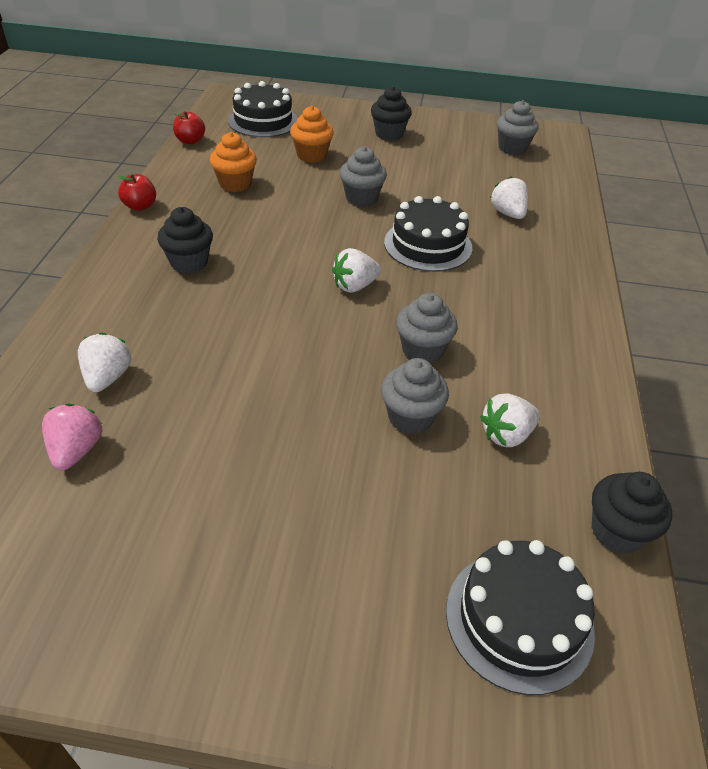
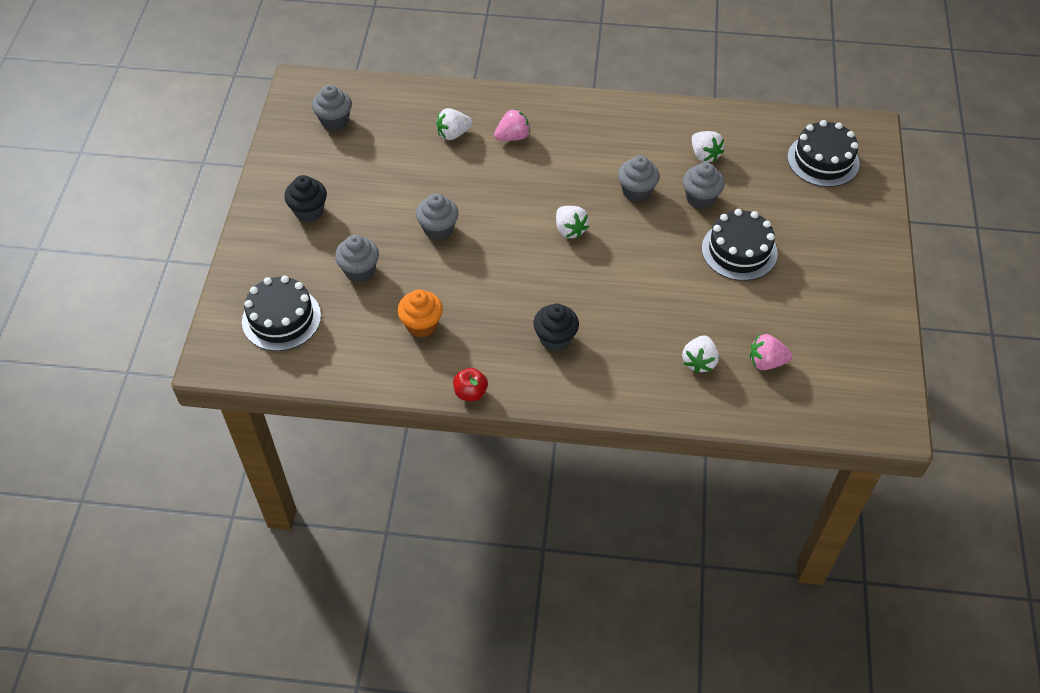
camera: 90 degrees left, 10 degrees up
(107, 377) = (699, 362): white strawberry -> white strawberry turned 75 degrees counterclockwise
(190, 141) = (333, 377): red apple -> none
(311, 155) = (359, 270): orange cupcake -> grey cupcake
(428, 245) = (507, 186): black cake -> black cake (739, 251)
(511, 254) = (513, 137): none -> pink strawberry
(617, 531) = (762, 118): black cupcake -> none

